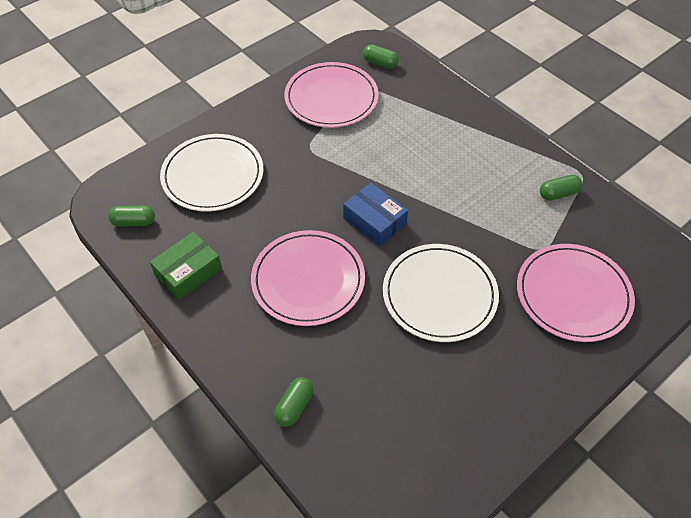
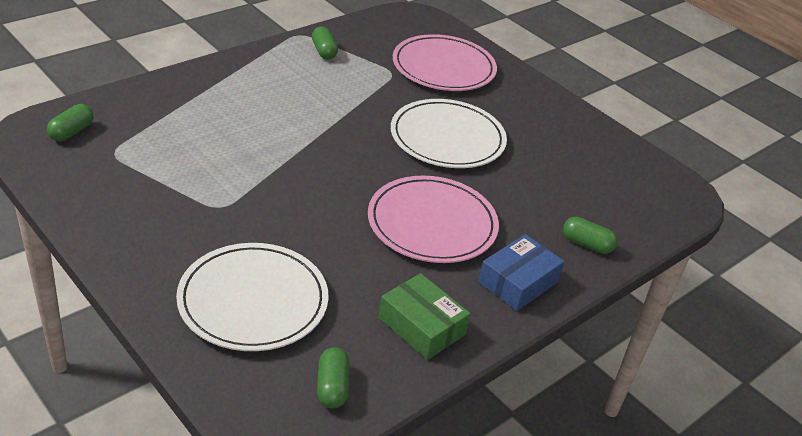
camera: 95 degrees left, 15 degrees down
(331, 98) = (127, 180): pink plate -> none
(374, 221) = (348, 167): blue box -> blue box (518, 282)

